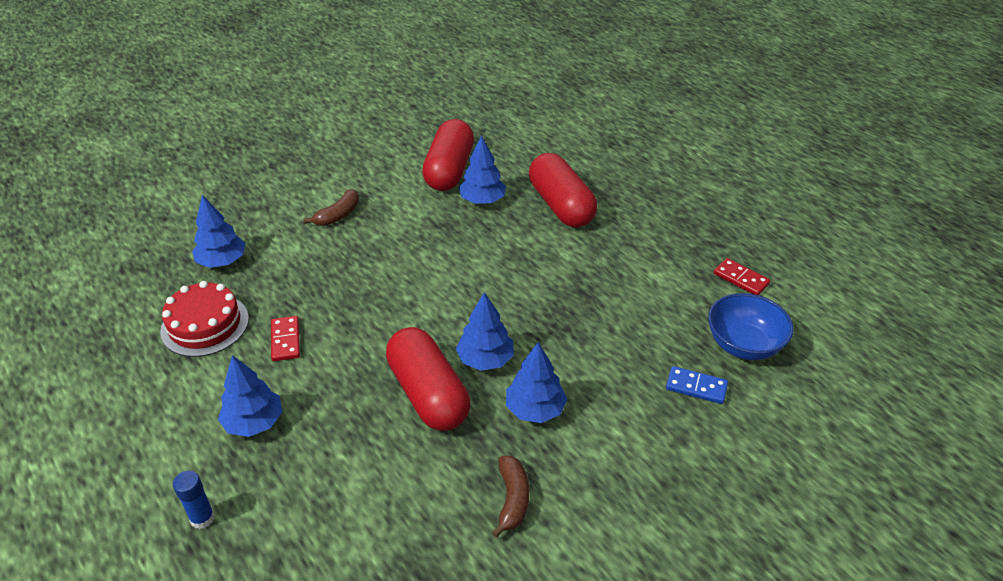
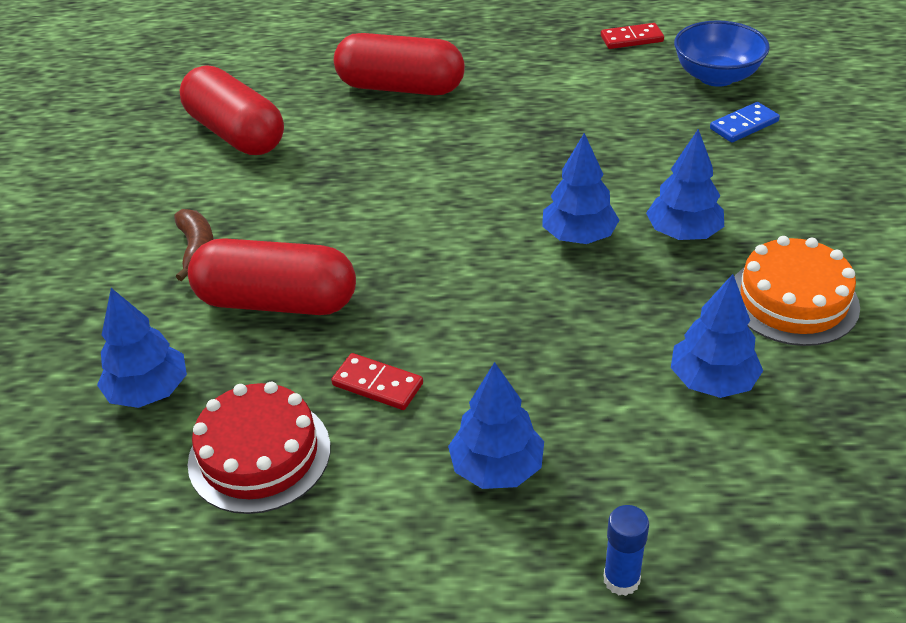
camera: 50 degrees left, 0 degrees up
(428, 394) = (590, 299): red capsule -> red capsule (277, 302)
(482, 200) = (322, 133): blue tree -> blue tree (712, 381)
(512, 499) = (793, 300): brown banana -> orange cake

